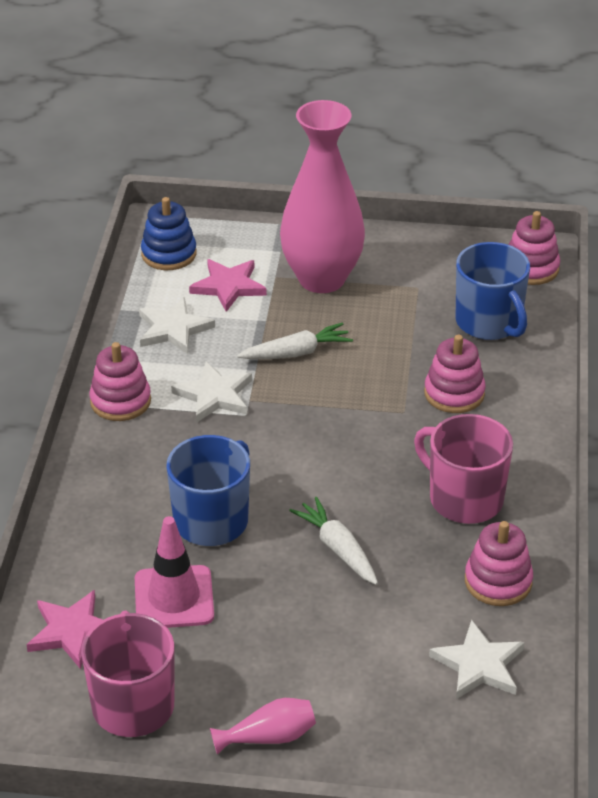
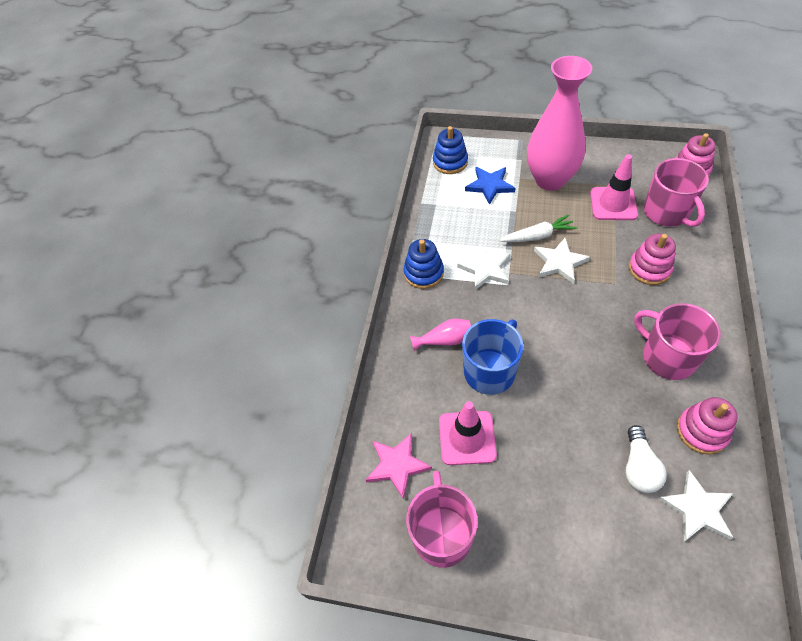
camera: 10 degrees right, 15 degrees up
(120, 401) = (423, 273): pink stacking toy -> blue stacking toy
(173, 329) = (456, 218): white star -> white star (559, 262)
(228, 286) = (489, 186): pink star -> blue star
(269, 737) = (544, 571): pink vase -> pink vase (445, 340)
(338, 548) = (580, 398): white carrot -> none
(408, 623) = (638, 467): none -> white light bulb
(412, 311) = (613, 204): none -> pink traffic cone
(489, 322) = (667, 212): blue mug -> pink mug

